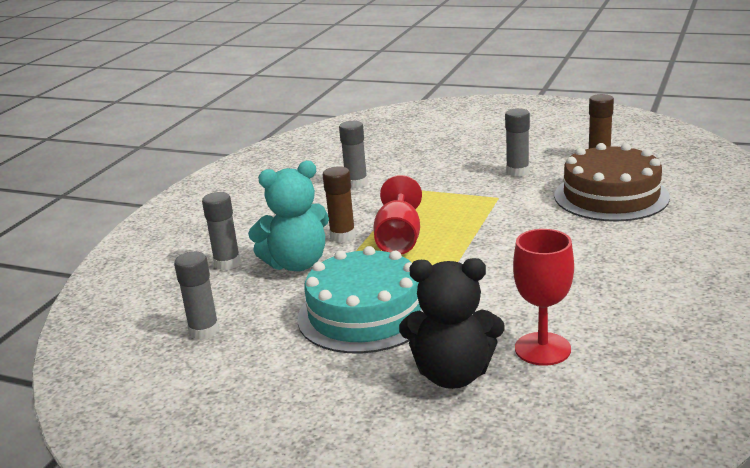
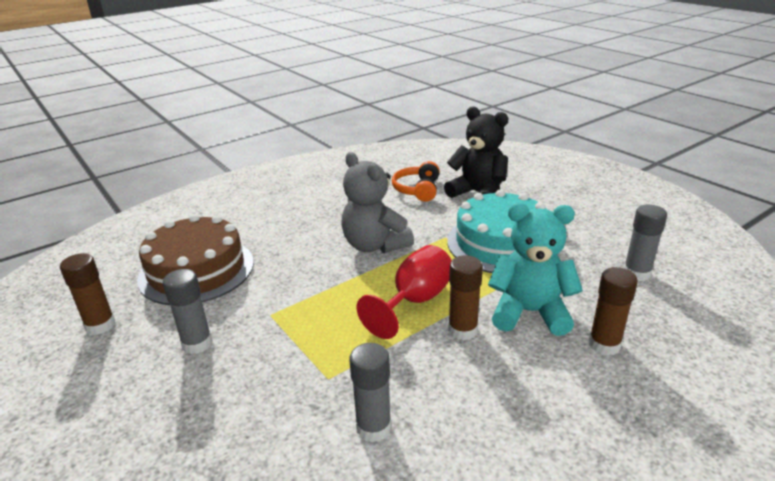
camera: 150 degrees left, 5 degrees up
(227, 263) = (604, 345): grey glue stick -> brown glue stick
(493, 265) = (375, 245): none -> grey teddy bear
(542, 349) = (417, 190): red goblet -> orange headphones

